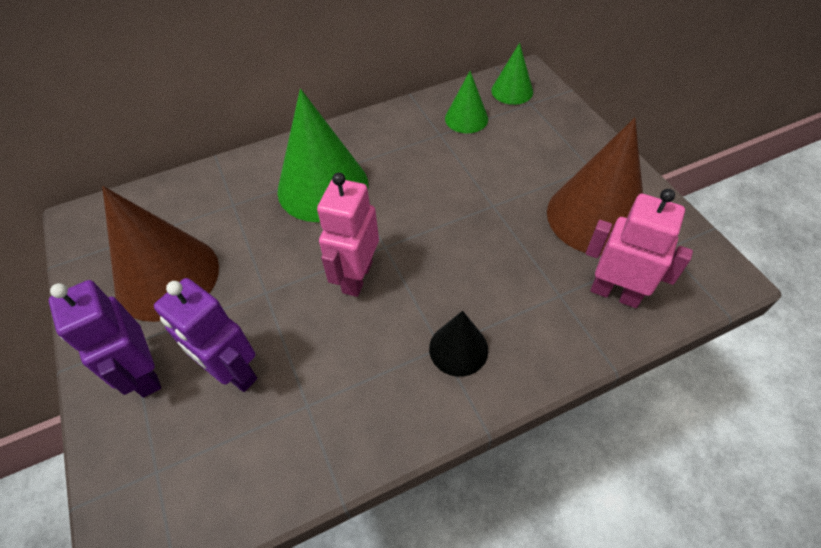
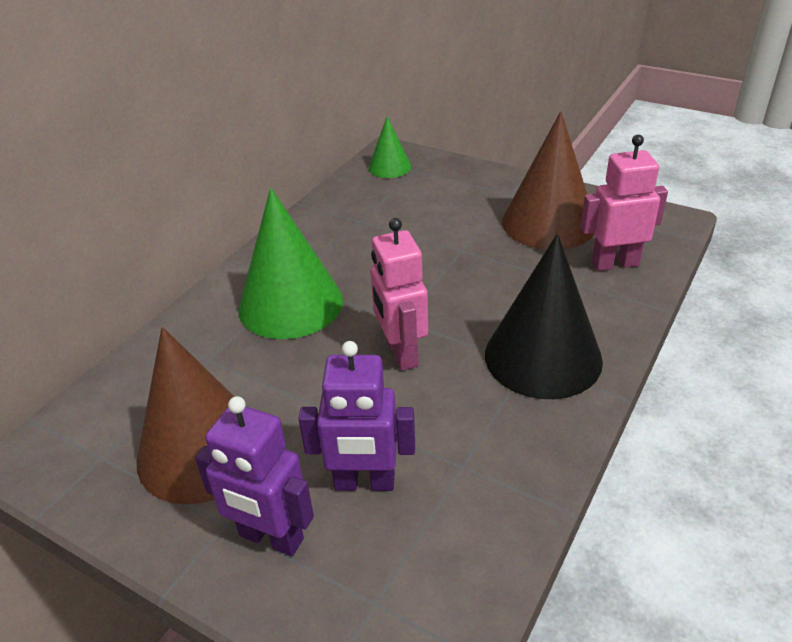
camera: 35 degrees left, 15 degrees down
(458, 349) = (543, 357): black cone -> black cone, size x1.92
(466, 118) = (371, 200): green cone -> none

